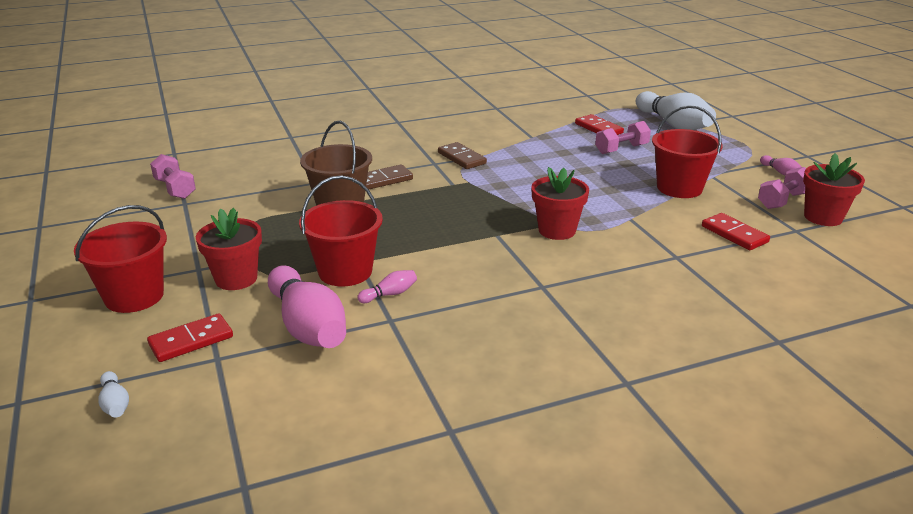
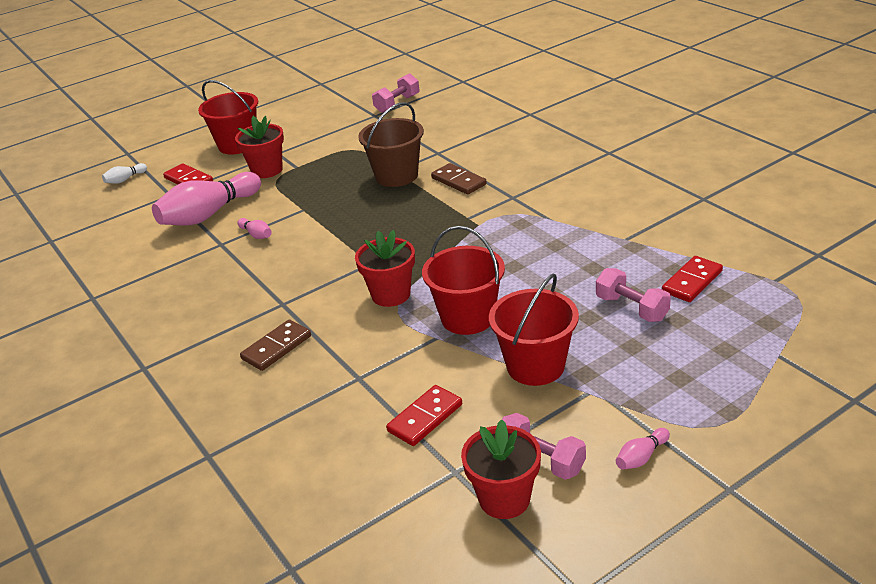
camera: 80 degrees right, 5 degrees up
(345, 271) = (286, 208): red bucket -> red bucket (467, 317)
(462, 158) = (535, 209): brown domino -> brown domino (276, 347)
(673, 124) = (761, 343): white bowling pin -> none

